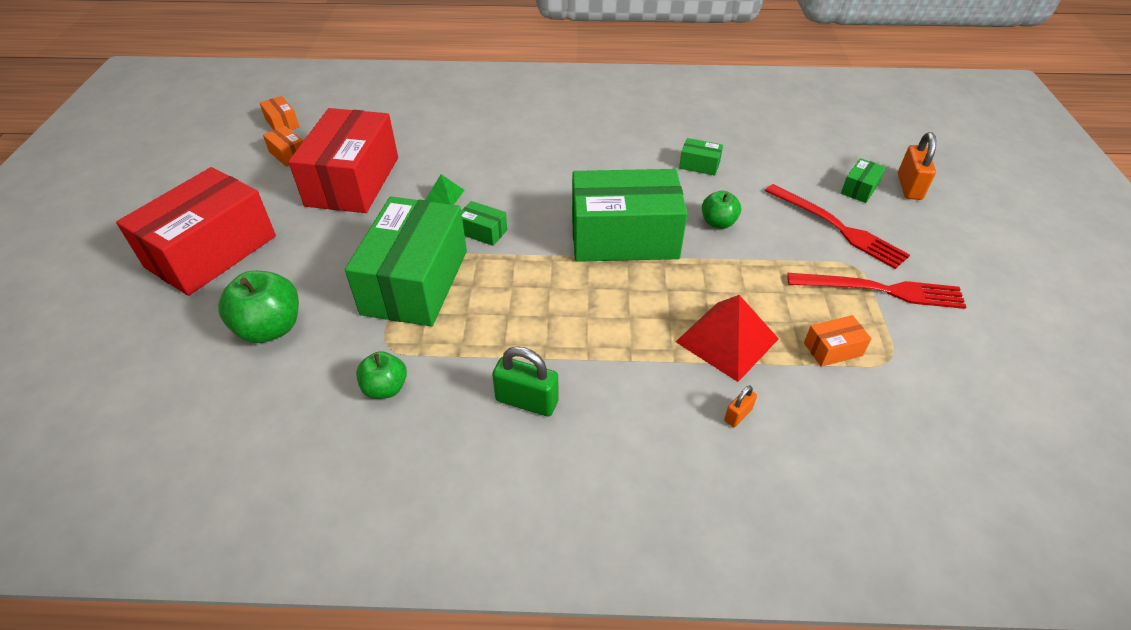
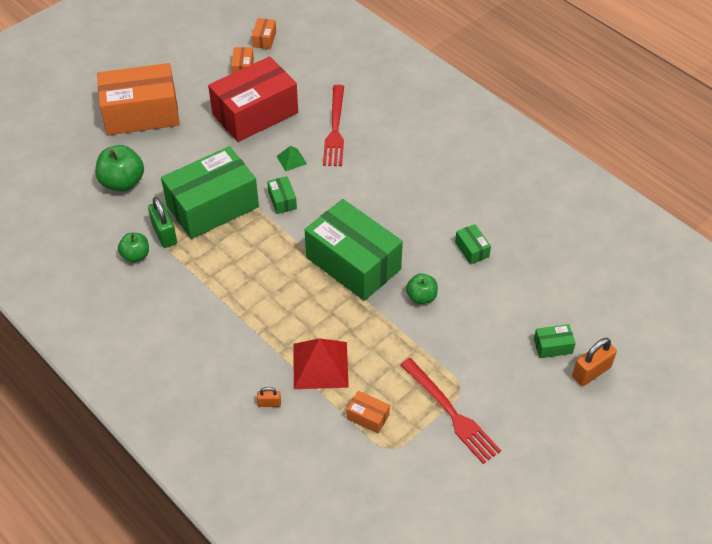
camera: 45 degrees right, 5 degrees up
(211, 251) = (141, 113): red box -> orange box
(527, 401) = (186, 313): green padlock -> green padlock (164, 234)
(837, 227) = (491, 358): red fork -> red fork (335, 129)

